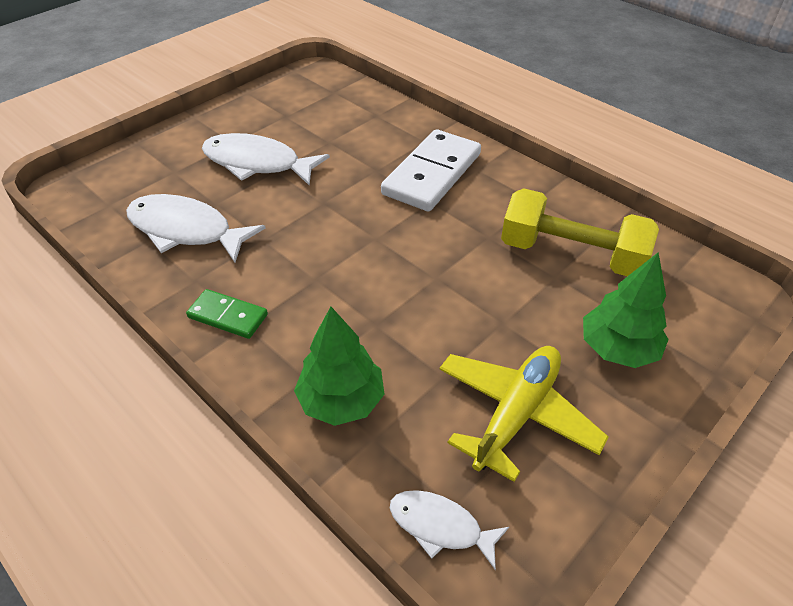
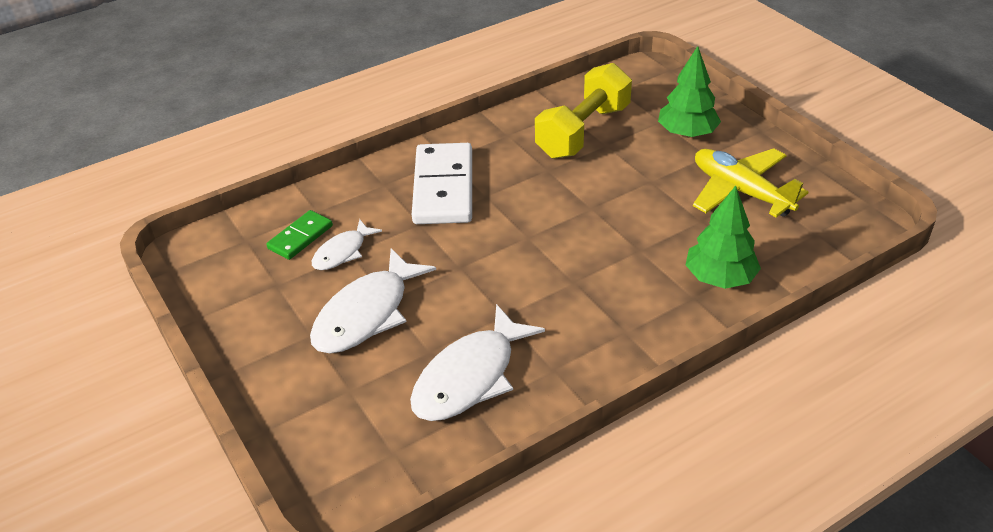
camera: 75 degrees left, 5 degrees down
(228, 316) = (611, 344): green domino -> green domino (300, 237)
(432, 174) = (444, 188): white domino -> white domino turned 45 degrees clockwise
(440, 526) = (830, 241): white fish -> white fish (342, 252)

